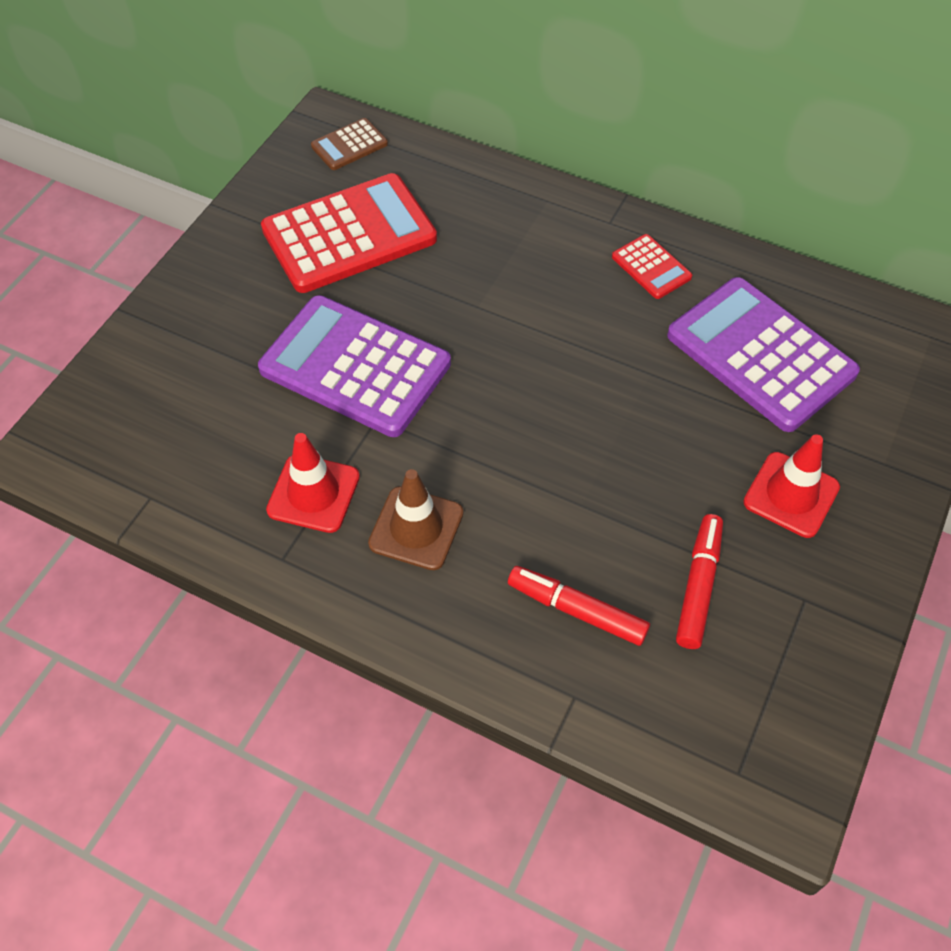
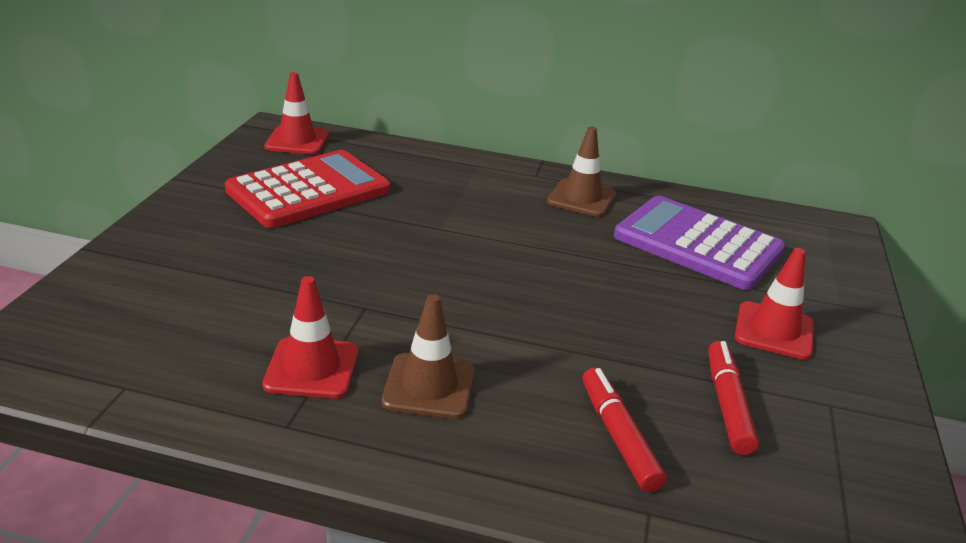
camera: 15 degrees left, 25 degrees down
(349, 145) = (297, 141): brown calculator -> red traffic cone
(355, 367) = (334, 273): purple calculator -> none
(576, 610) = (618, 436): red marker -> red marker turned 60 degrees clockwise
(651, 267) = (581, 198): red calculator -> brown traffic cone

